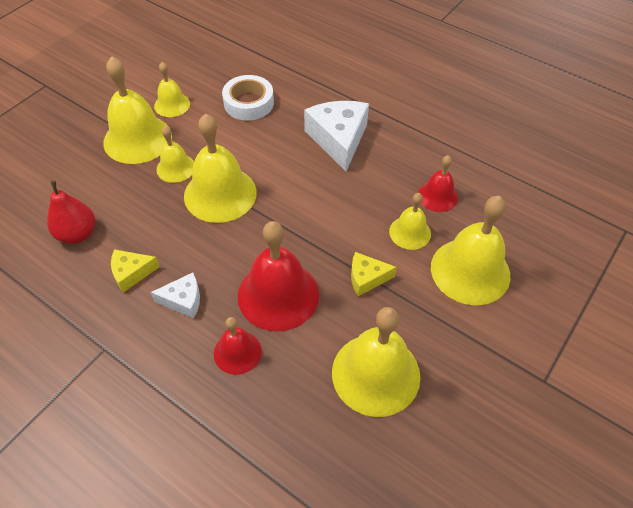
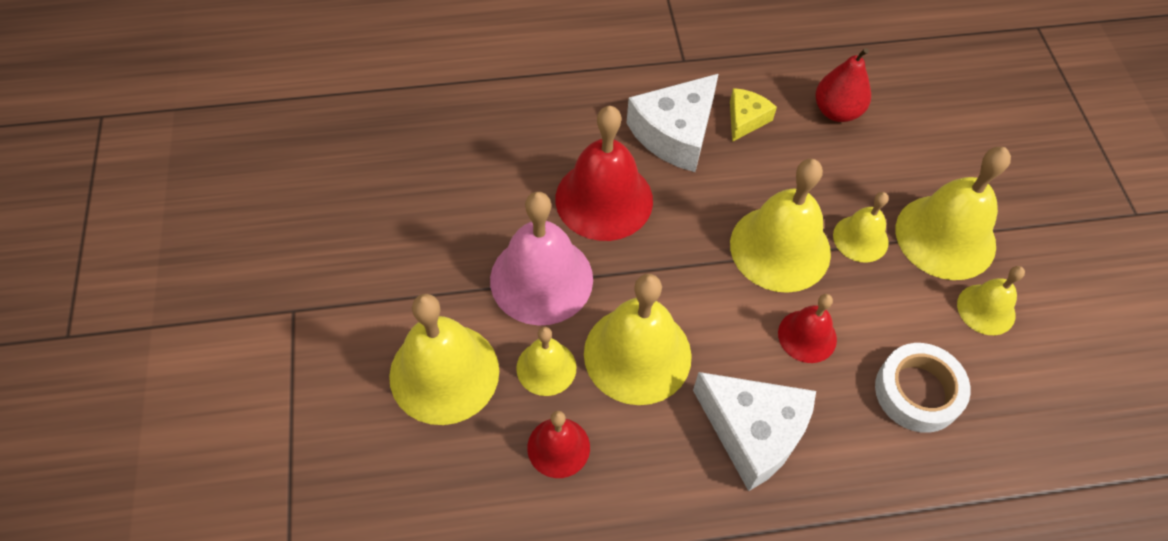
camera: 135 degrees right, 5 degrees up
(183, 300) = (675, 133): white cheese -> white cheese, size x1.85
(237, 352) = (582, 132): red bell -> red bell (807, 336)
(367, 278) = (541, 279): yellow cheese -> pink bell
(376, 374) = (452, 201): yellow bell -> yellow bell (637, 354)

